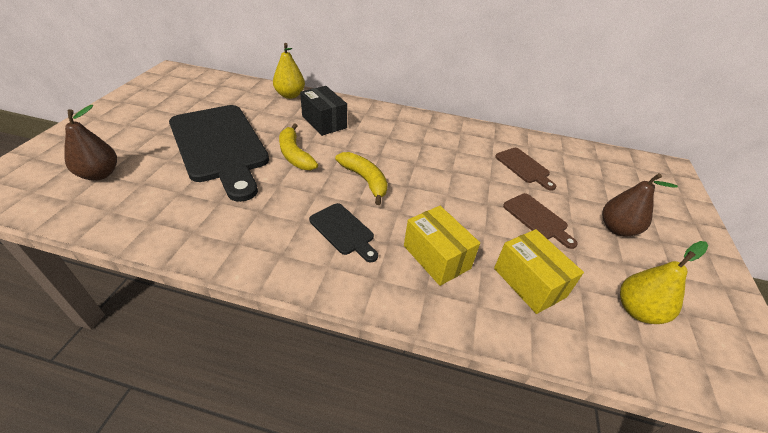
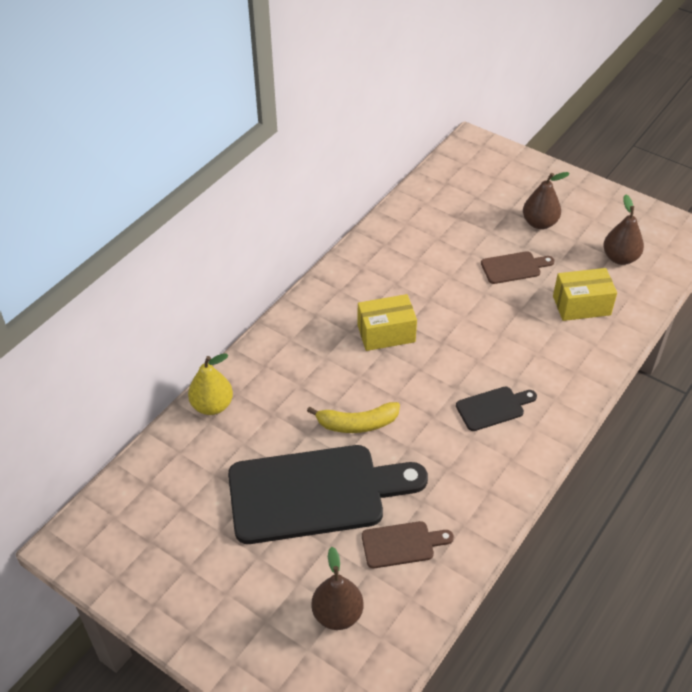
camera: 65 degrees left, 5 degrees up
(324, 122) = (296, 383): black box -> none
(365, 180) = (422, 373): yellow banana -> none
(436, 257) = (541, 352): yellow box -> yellow box (386, 333)
(524, 167) = (440, 243): brown cutting board -> brown cutting board (402, 544)
(637, 310) = (620, 258): yellow pear -> brown pear

